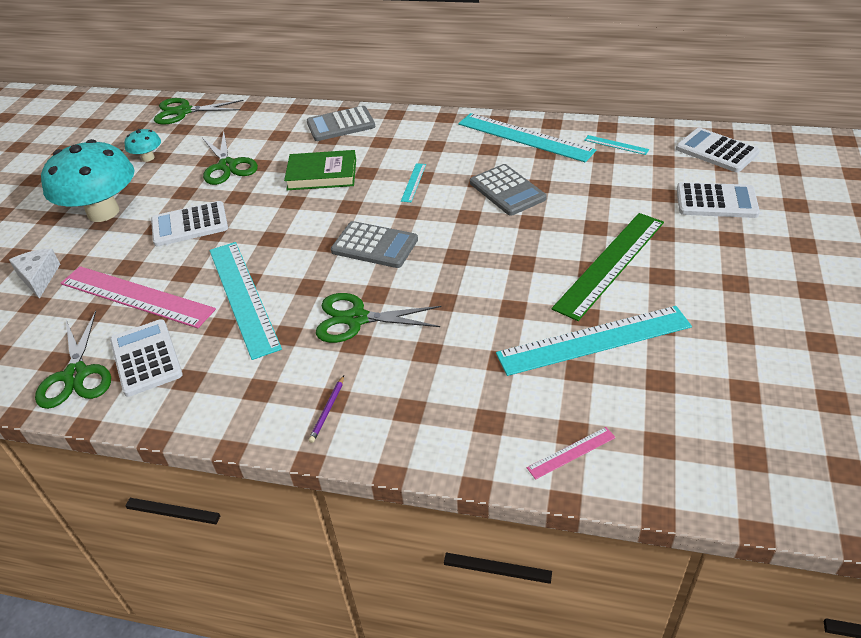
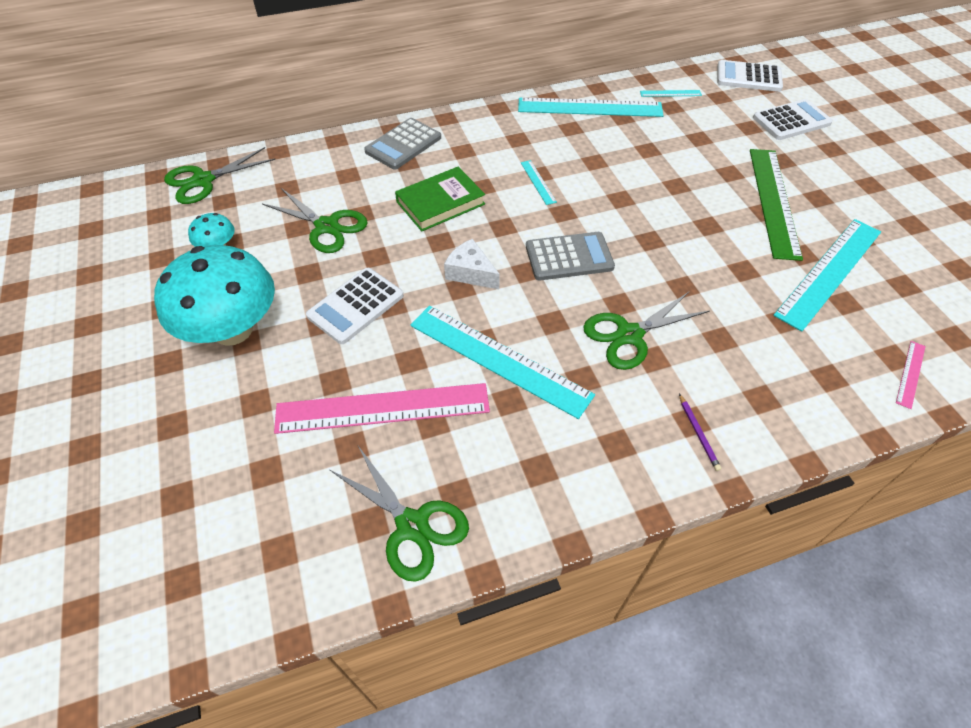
camera: 35 degrees left, 10 degrees up
(39, 278) = (237, 438): white cheese -> white cheese (470, 273)
(146, 358) = (469, 469): white calculator -> none
(507, 190) = (628, 163): grey calculator -> none

